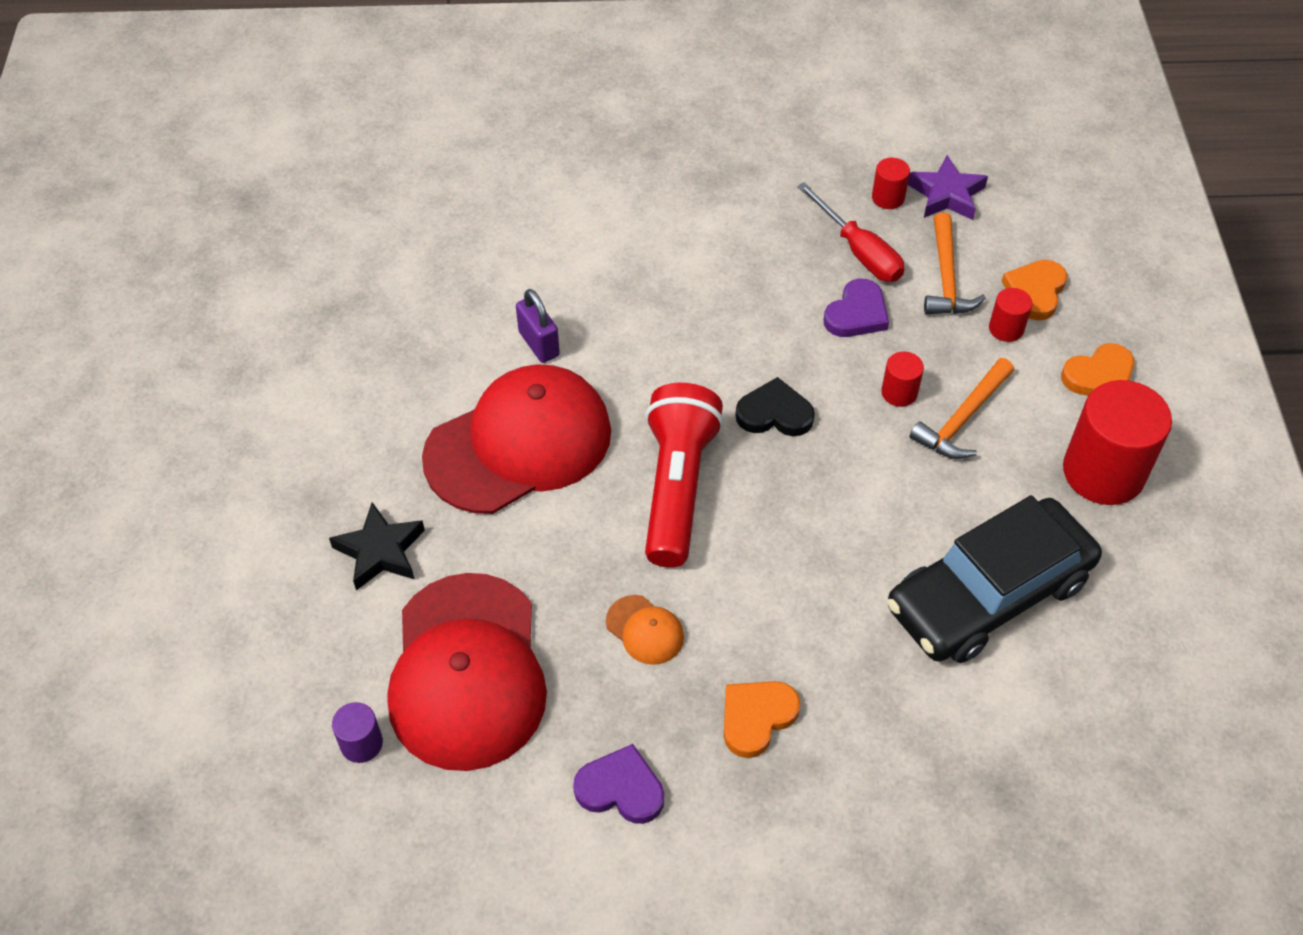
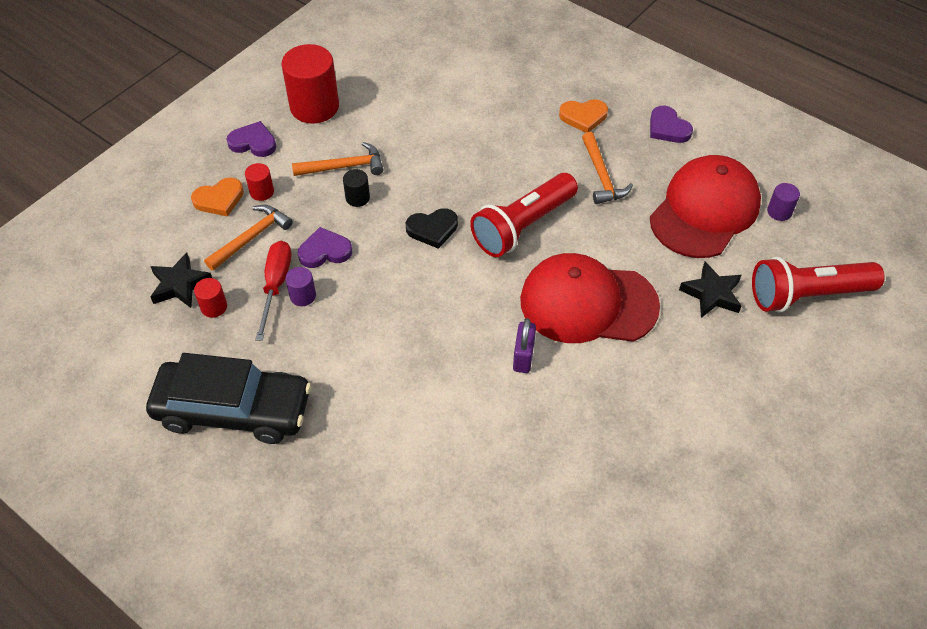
camera: 140 degrees left, 0 degrees up
(256, 630) = (807, 295): none -> red flashlight
(645, 630) = (601, 176): orange cap -> orange hammer
(774, 413) = (432, 229): black heart -> black heart turned 60 degrees counterclockwise
(820, 259) = (303, 296): none -> purple cylinder
(899, 392) = (357, 198): red cylinder -> black cylinder
(946, 195) = (180, 285): purple star -> black star
(988, 594) = (430, 97): black car -> black car (233, 410)
(1099, 376) = (253, 142): orange heart -> purple heart

